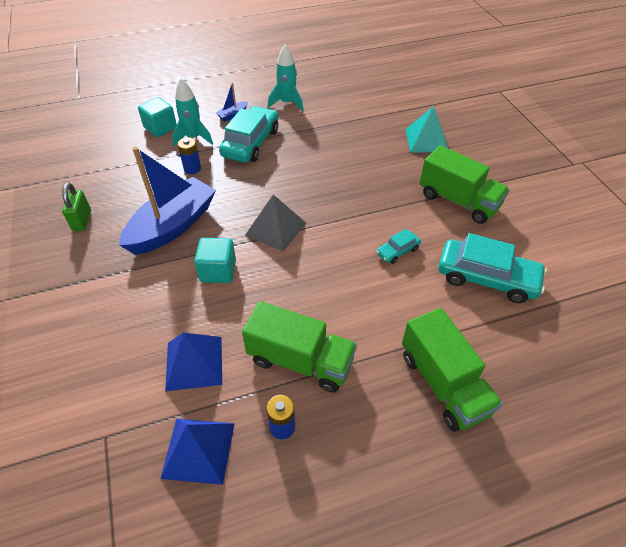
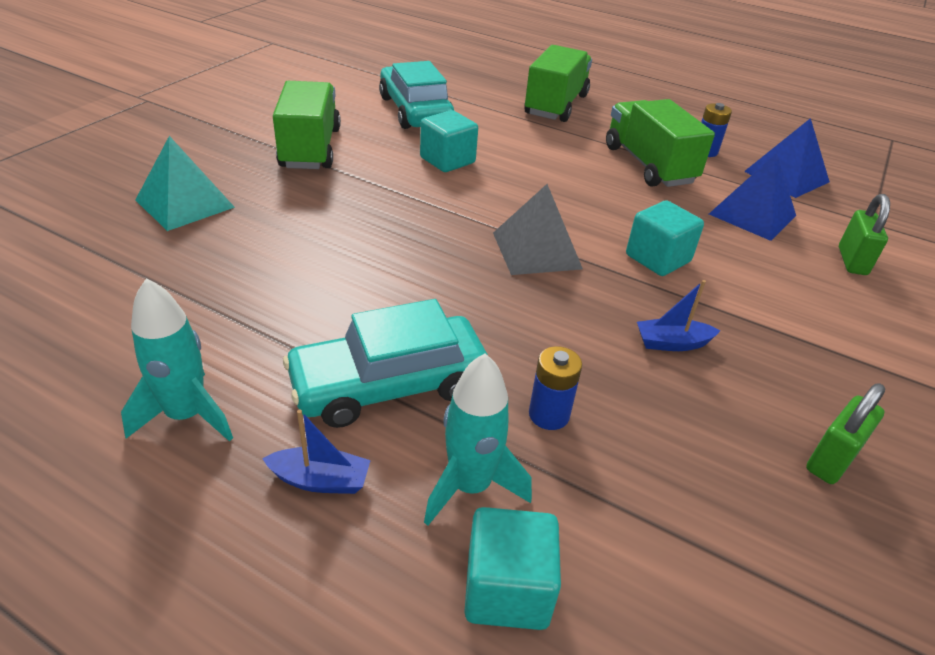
camera: 135 degrees left, 10 degrees down
(107, 366) = (852, 261): none -> green padlock
(173, 226) = (672, 343): blue boat -> blue boat, size x0.40
(397, 251) = (447, 160): turquoise car -> turquoise cube

